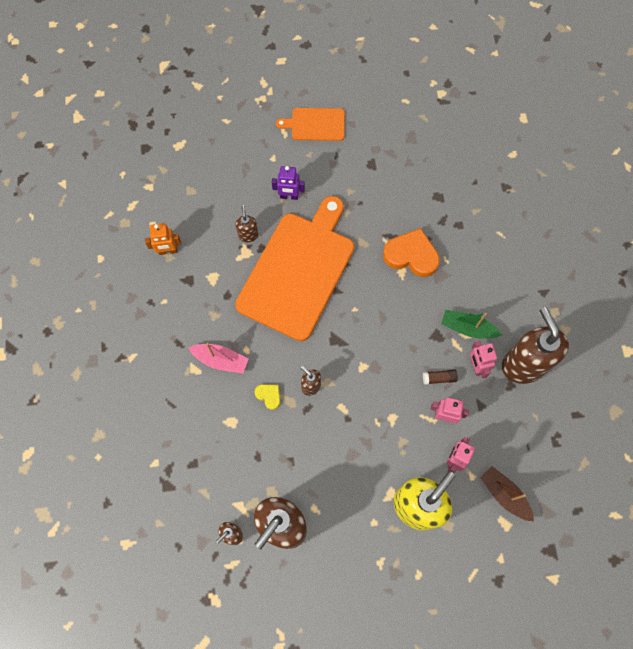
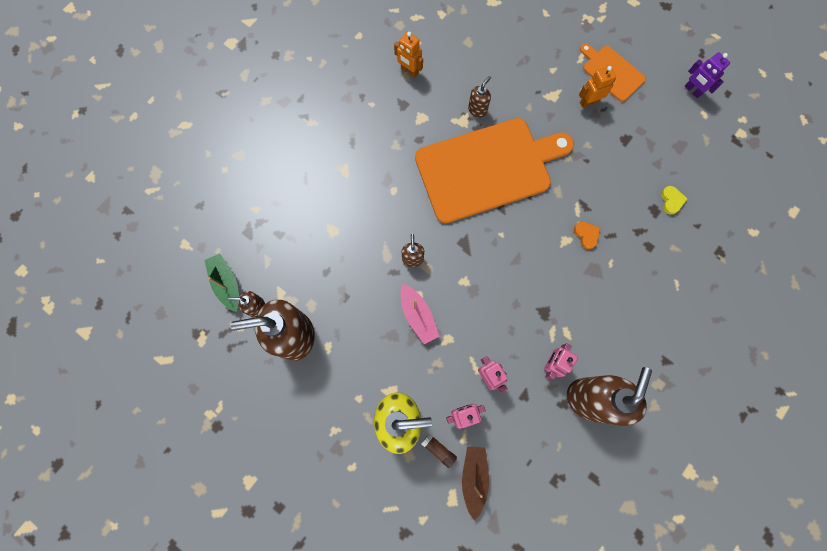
camera: 45 degrees right, 5 degrees up
(220, 360) = (368, 181): pink boat -> pink boat (418, 316)
(269, 396) = (376, 237): yellow heart -> yellow heart (671, 201)
(289, 196) = (536, 108): purple robot -> purple robot (692, 90)
(321, 160) = (589, 102): none -> orange robot
(411, 255) = (586, 235): orange heart -> orange heart, size x0.49
(439, 378) = (513, 345): brown glue stick -> brown glue stick (438, 450)
(467, 328) = (574, 329): green boat -> green boat (226, 284)

